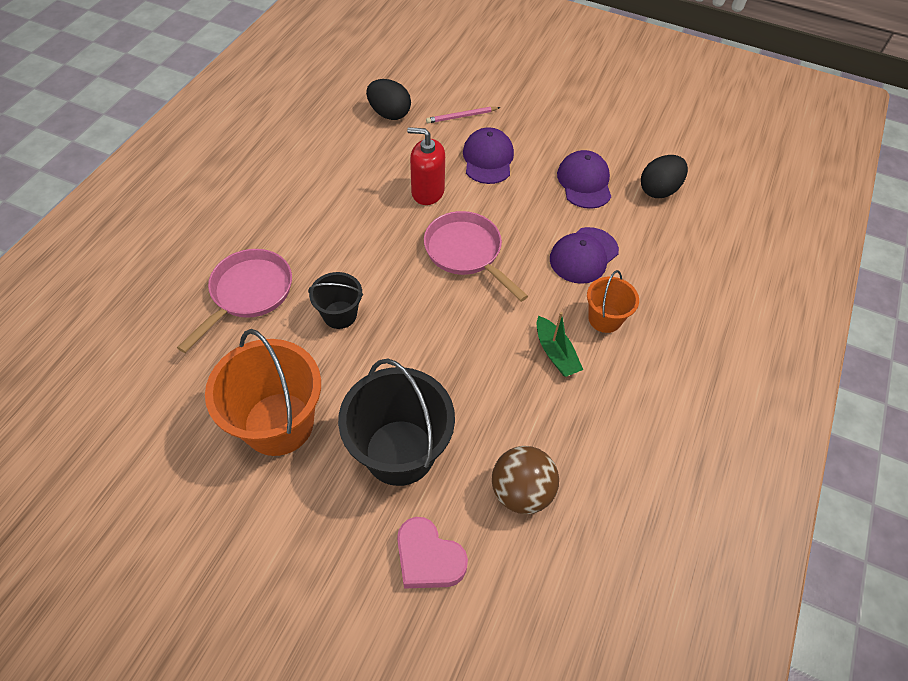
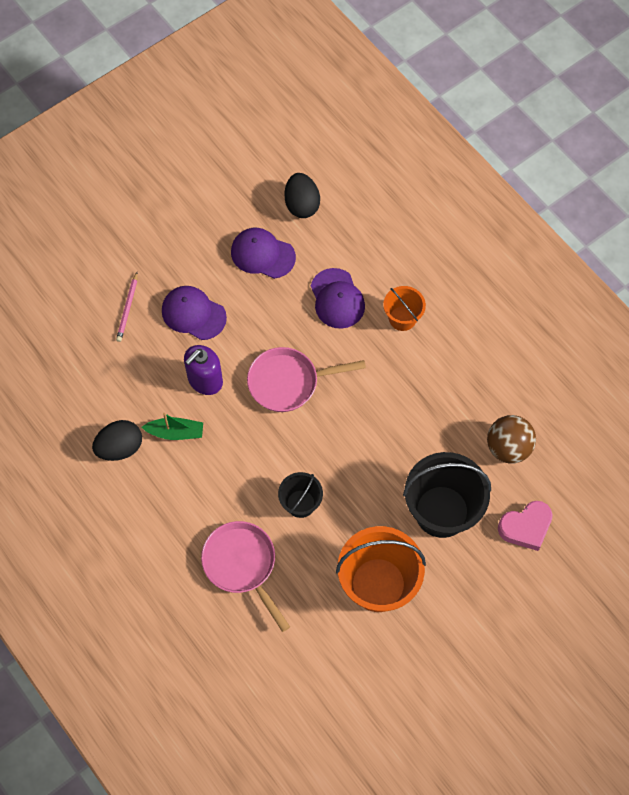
camera: 60 degrees left, 10 degrees up
(389, 114) = (88, 367): black egg -> black egg (120, 447)
(427, 191) = (205, 380): red soap dispenser -> purple soap dispenser
(555, 353) = (414, 368): green boat -> green boat (175, 432)

